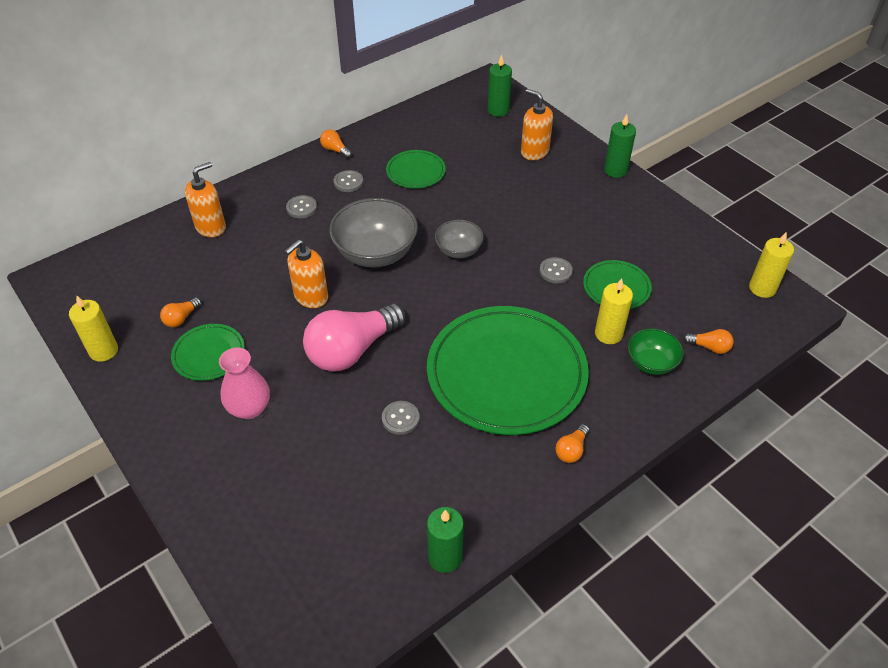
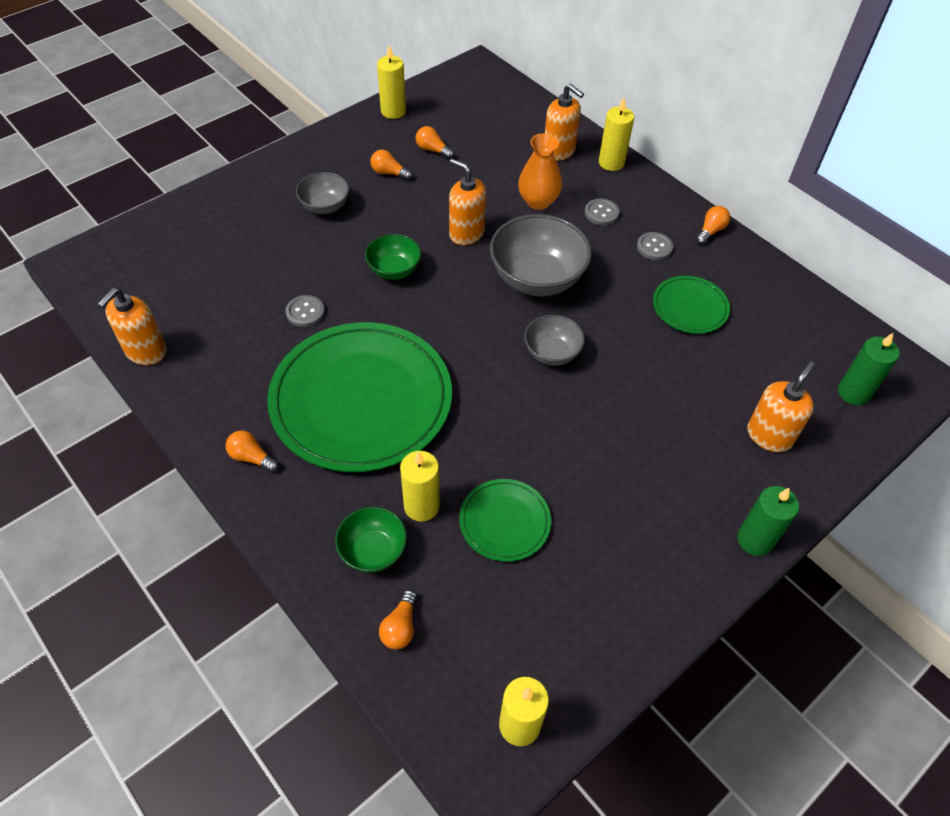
camera: 85 degrees right, 5 degrees up
(209, 354) = (389, 173): green plate -> orange light bulb
(237, 195) = (611, 163): none -> yellow candle
(249, 408) = (325, 206): pink vase -> grey bowl
(278, 246) = (538, 201): none -> orange vase
(352, 350) = (394, 270): pink light bulb -> green bowl
(445, 557) = (145, 351): green candle -> orange soap dispenser
(555, 271) = (527, 453): grey button -> none

